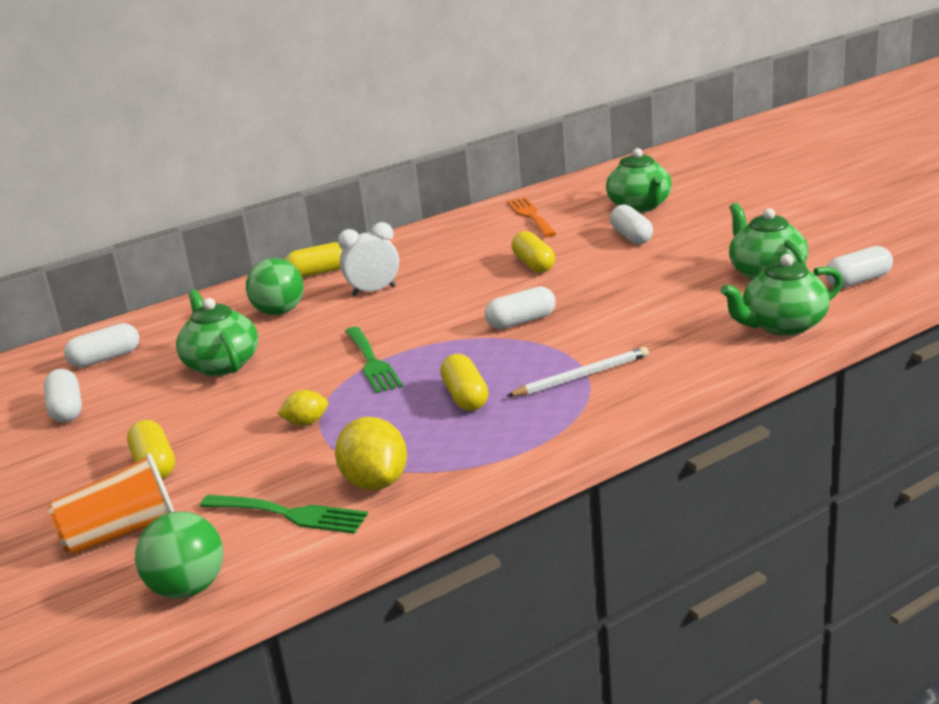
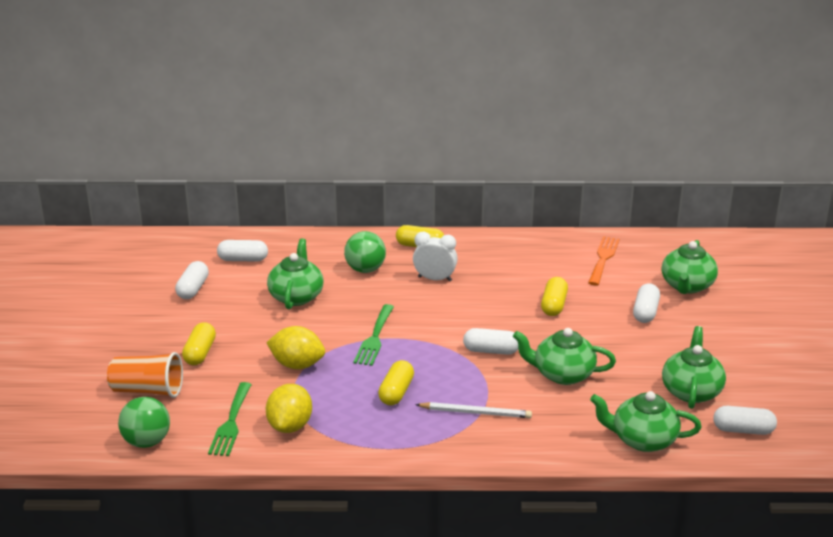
camera: 30 degrees right, 5 degrees up
(290, 514) = (231, 423): green fork -> green fork turned 45 degrees clockwise
(306, 423) = (297, 365): yellow lemon -> yellow lemon, size x1.78
(624, 310) = (562, 374): none -> green teapot

